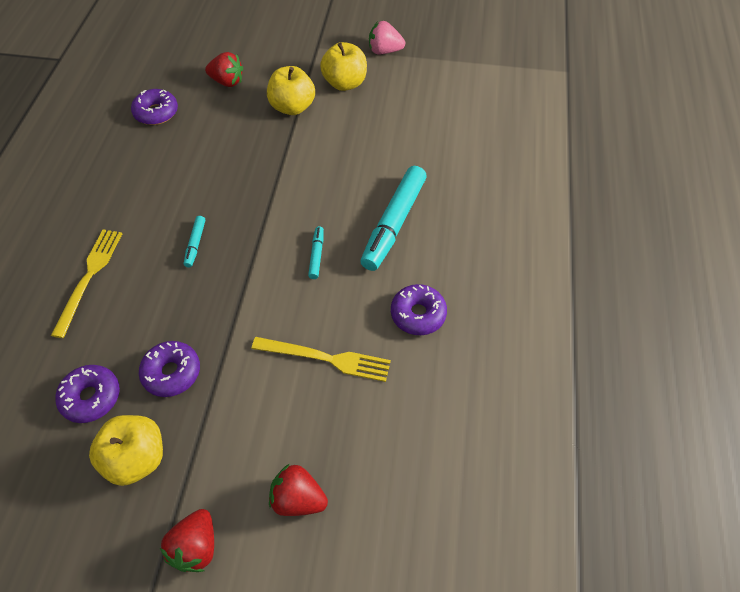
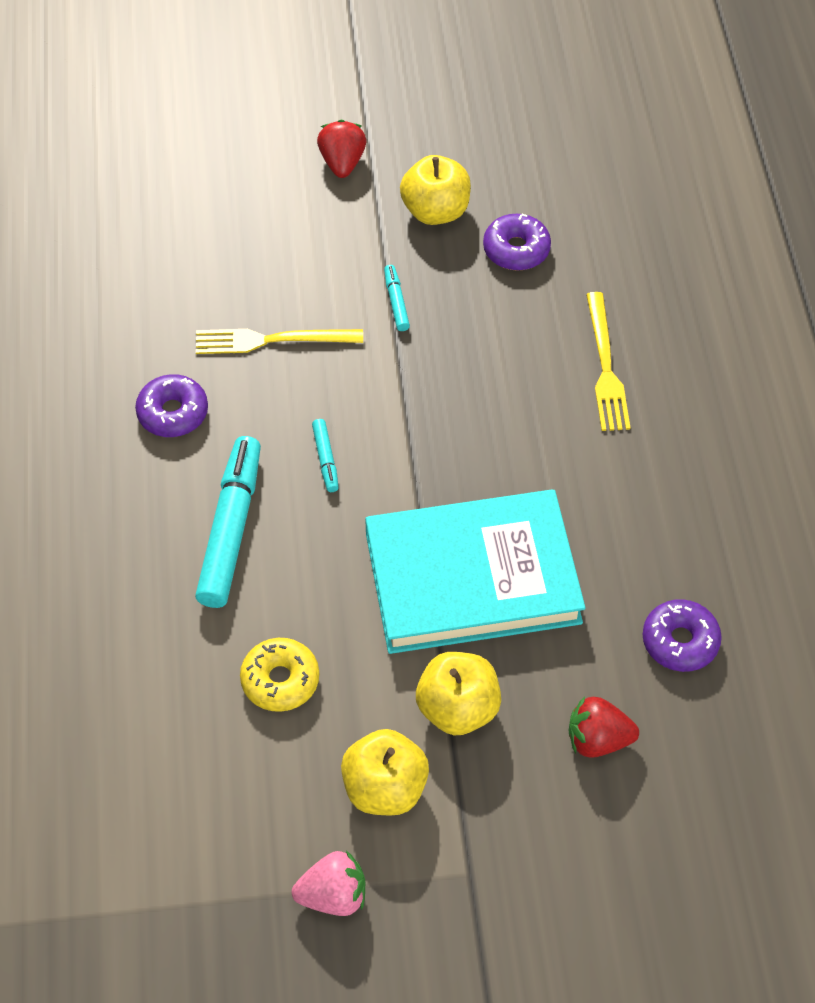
camera: 165 degrees right, 0 degrees up
(172, 373) = (442, 289): purple donut -> none
(195, 244) = (495, 438): turquoise marker -> turquoise marker (396, 302)
(253, 165) = (472, 578): none -> turquoise book
(298, 499) = (259, 214): red strawberry -> none
(385, 138) = (280, 680): none -> yellow donut

